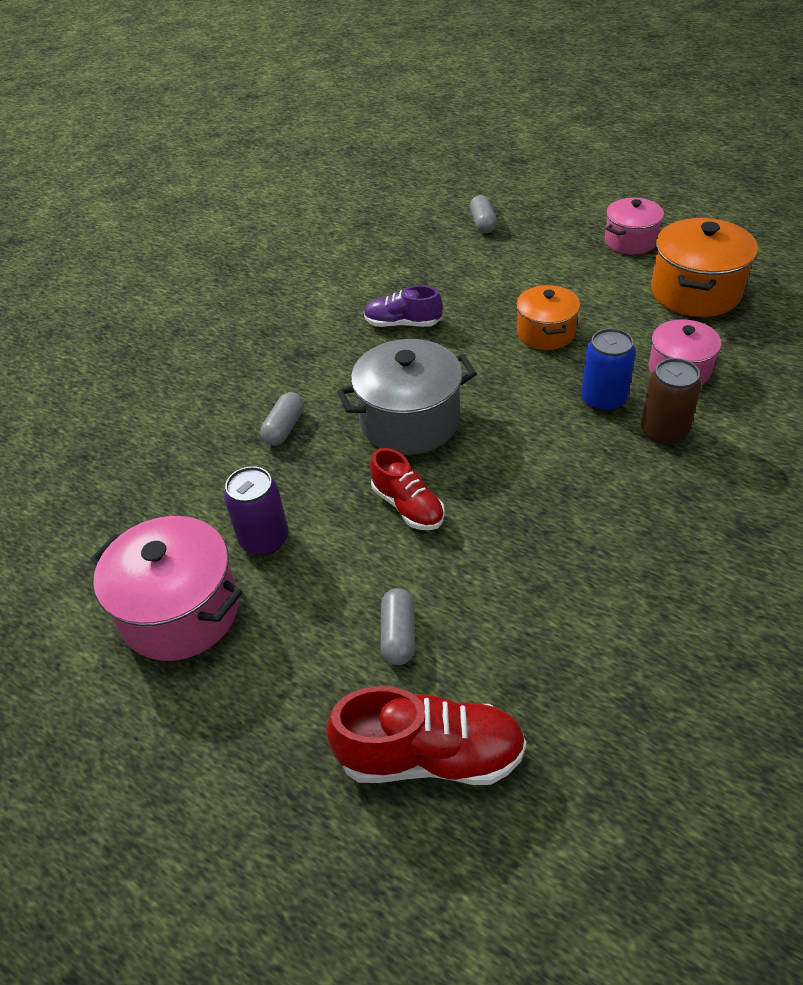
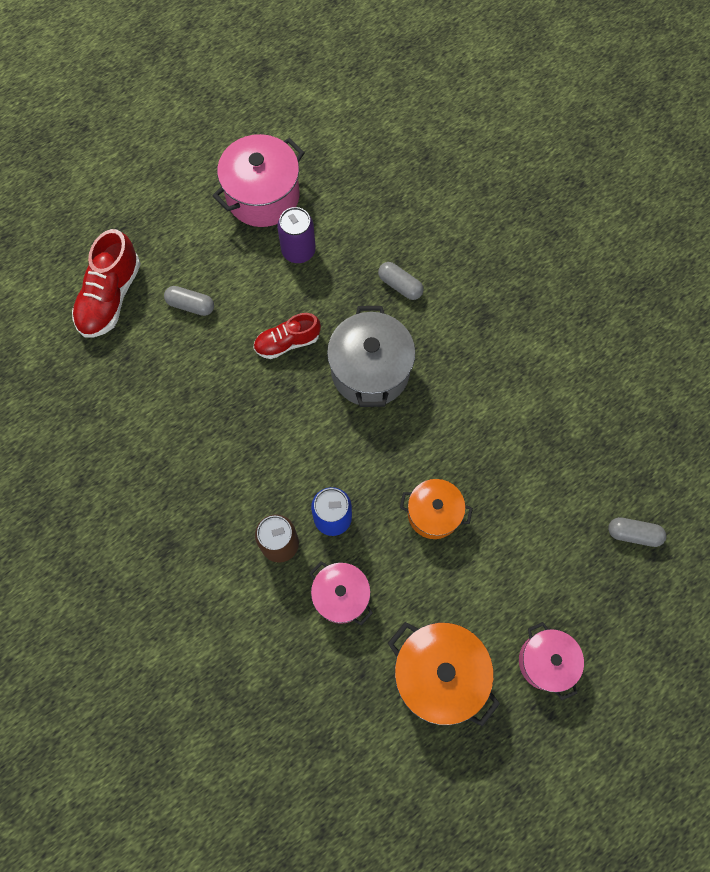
camera: 105 degrees right, 25 degrees up
(403, 323) = (494, 405): purple shoe -> none

